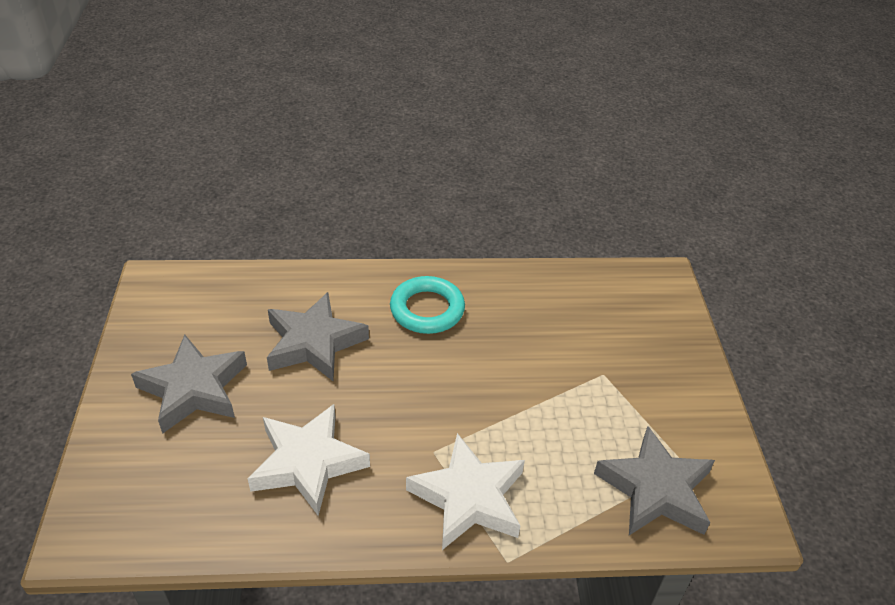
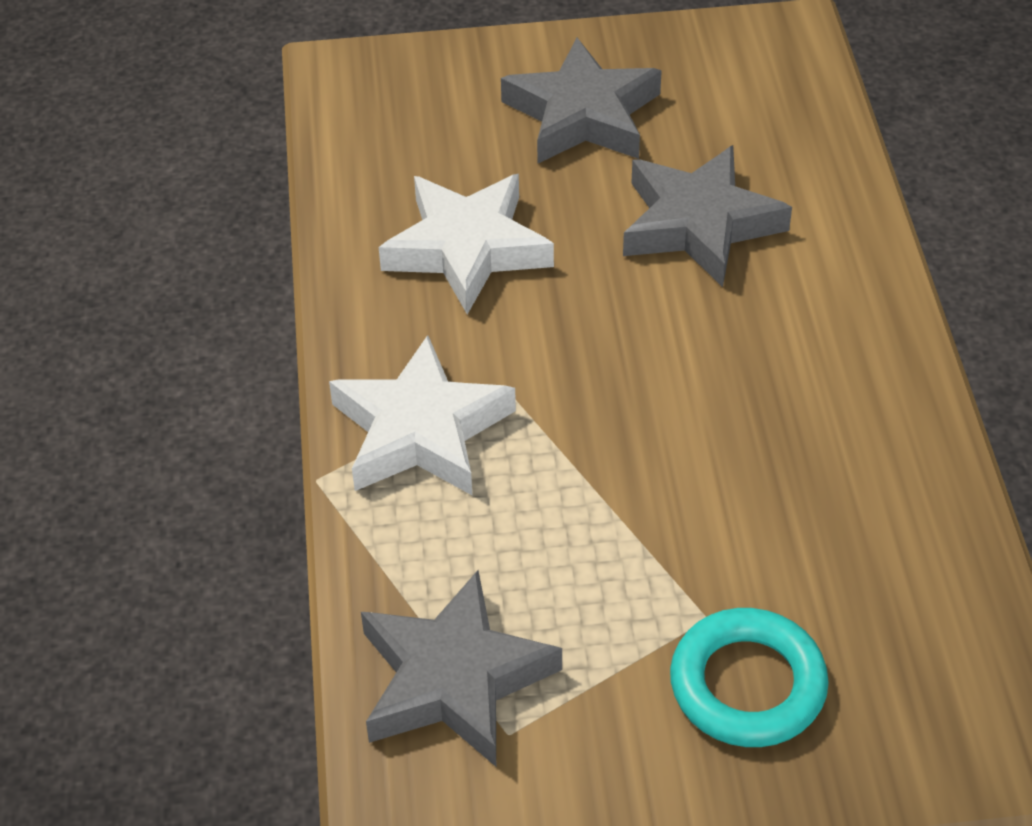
camera: 90 degrees right, 5 degrees up
(427, 309) = (811, 356): turquoise ring -> turquoise ring (747, 685)

